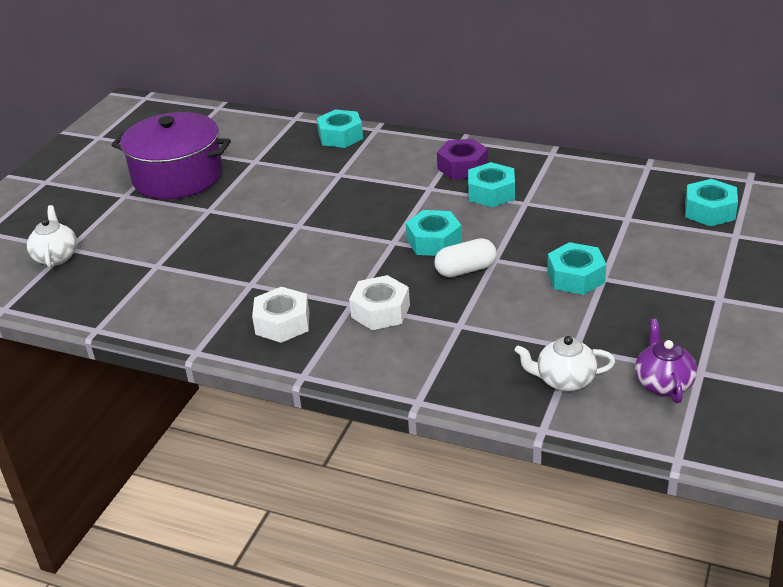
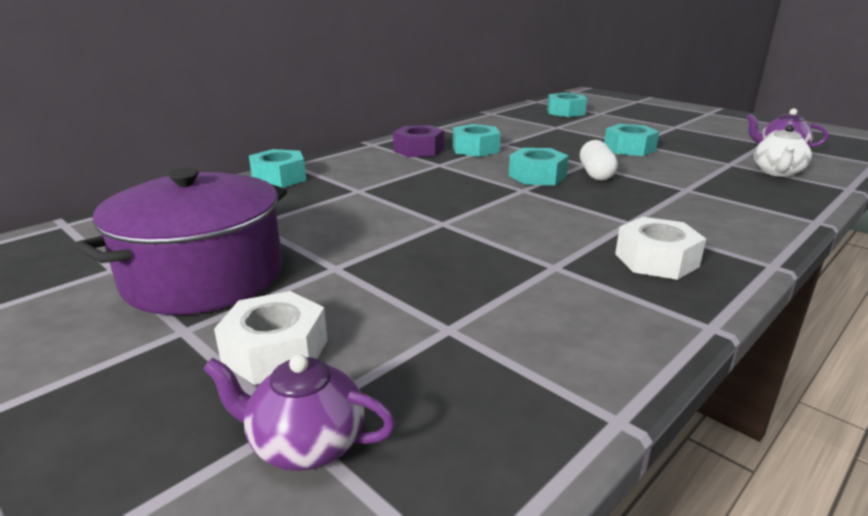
camera: 70 degrees left, 10 degrees down
(56, 257) = (305, 444): white teapot -> purple teapot
(380, 311) = (651, 212): white nut -> white nut (275, 351)

